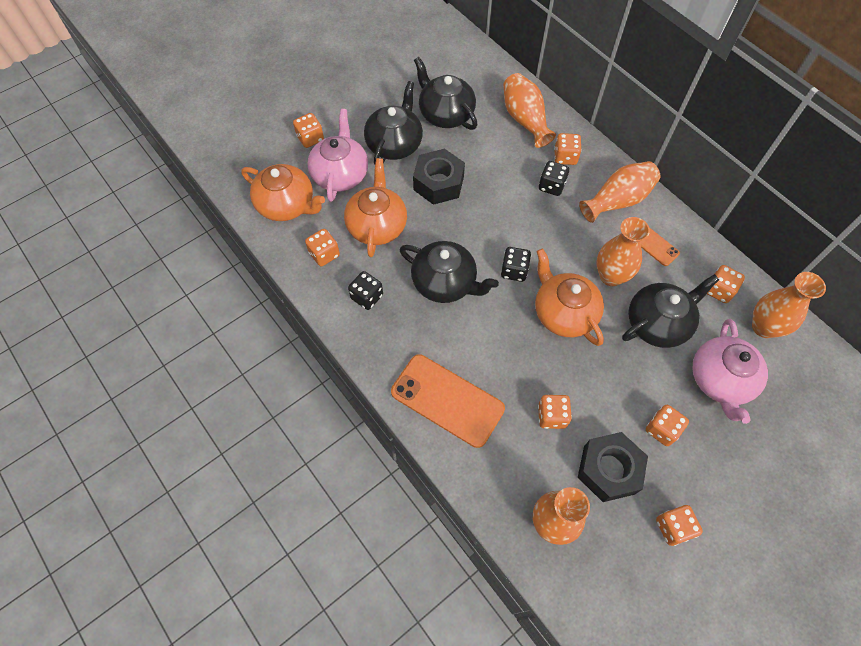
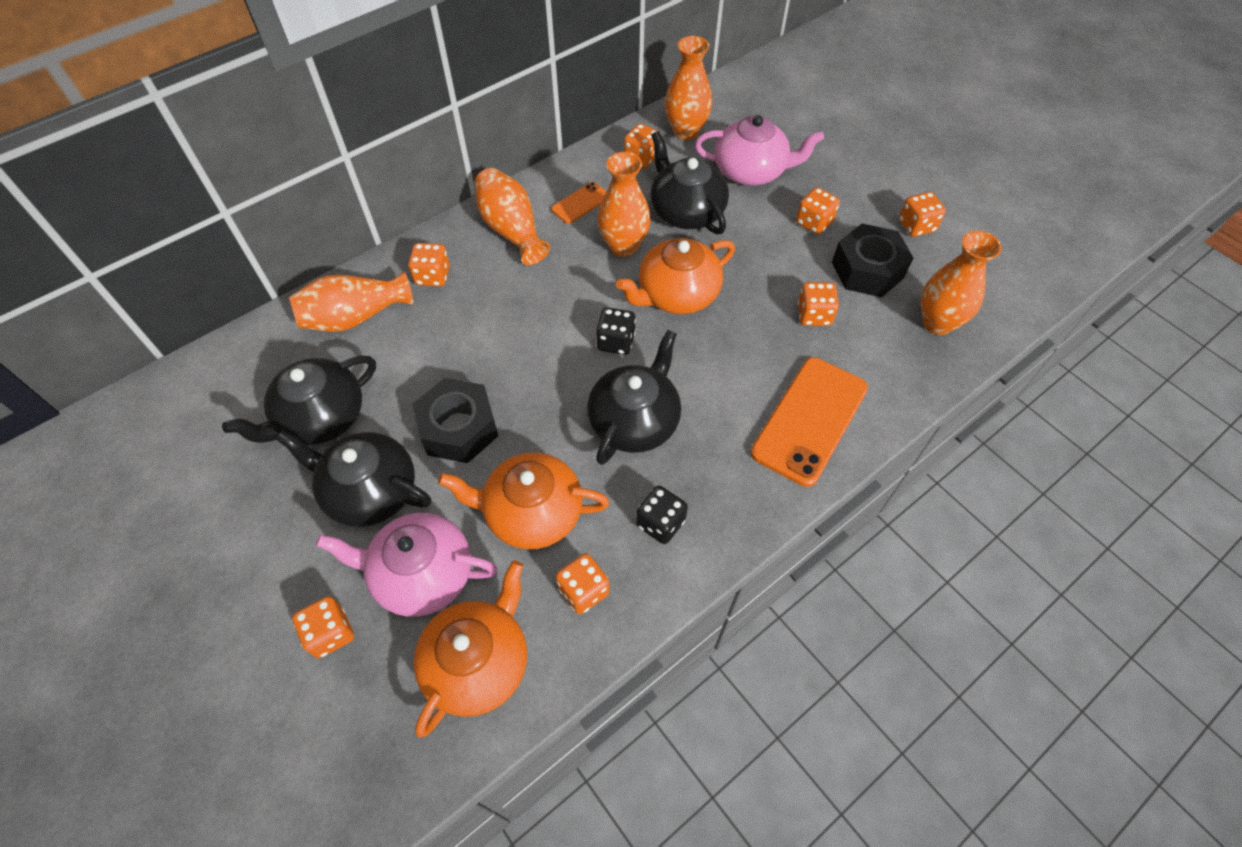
camera: 90 degrees left, 5 degrees down
(551, 186) = (480, 294): black dice -> none

